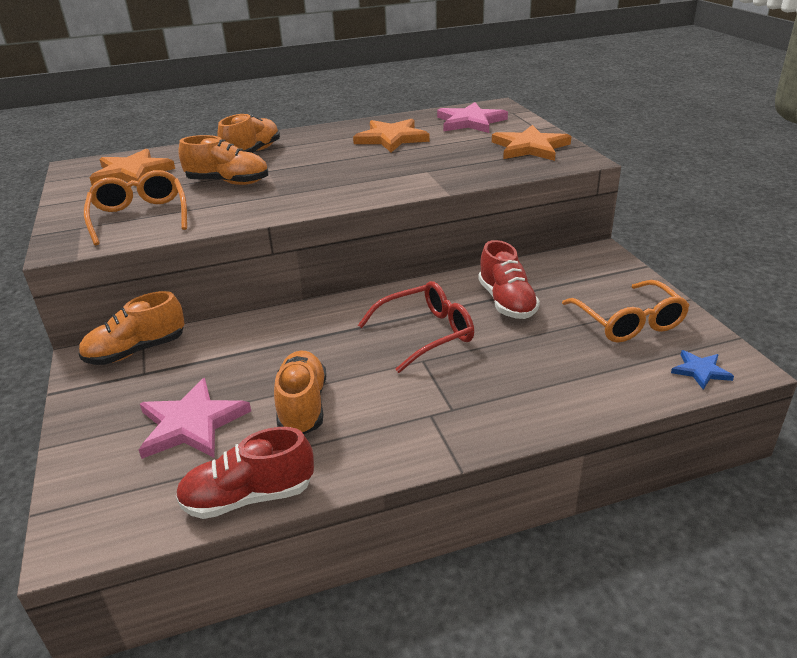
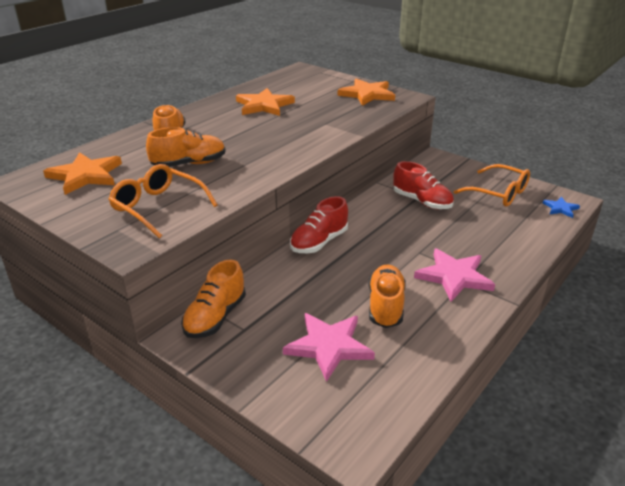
camera: 35 degrees left, 0 degrees up
(248, 497) = (427, 371): red shoe -> red shoe (319, 242)
(302, 406) = (385, 306): orange shoe -> orange shoe turned 45 degrees clockwise
(426, 334) = (400, 236): red glasses -> none
(470, 122) = (301, 83): pink star -> pink star (454, 276)

